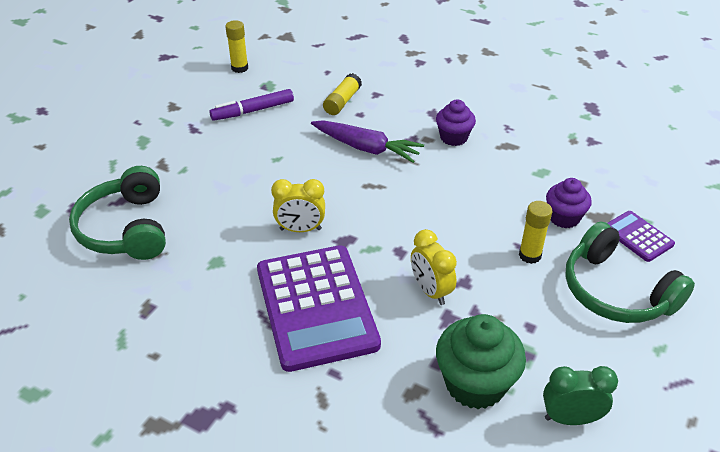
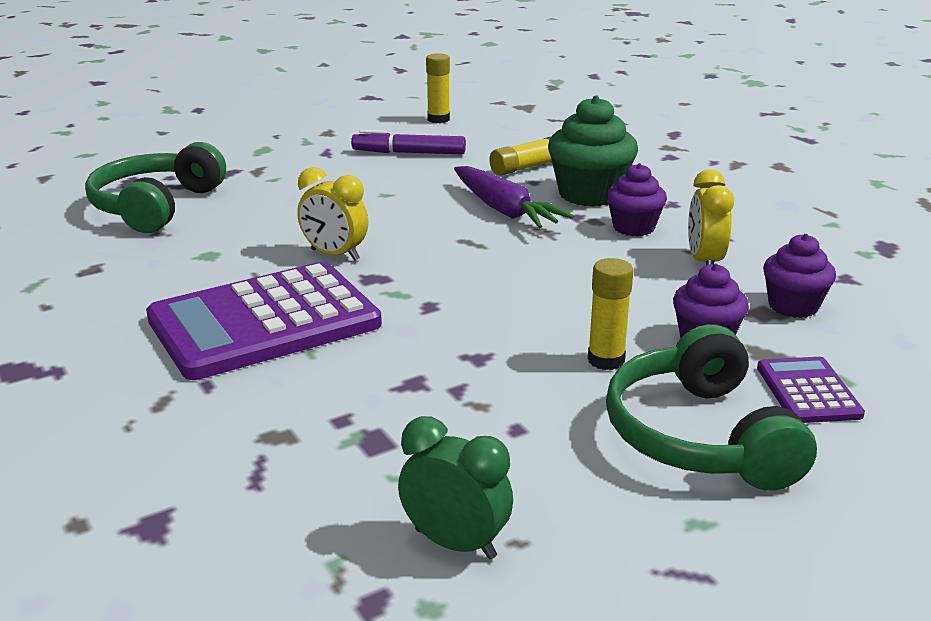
camera: 30 degrees right, 15 degrees down
(316, 307) = (264, 322): purple calculator -> purple calculator turned 45 degrees clockwise
(430, 291) = (422, 351): yellow clock -> yellow clock (704, 262)
(475, 384) = (365, 457): green cupcake -> green cupcake (589, 194)
(584, 174) = (793, 306): none -> purple cupcake

